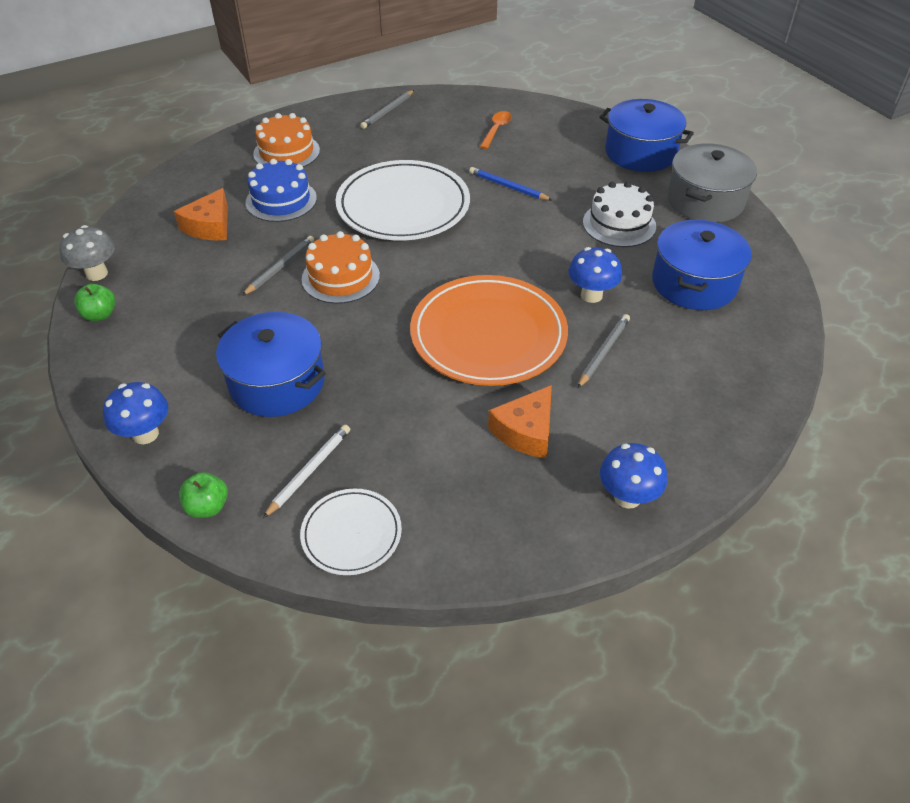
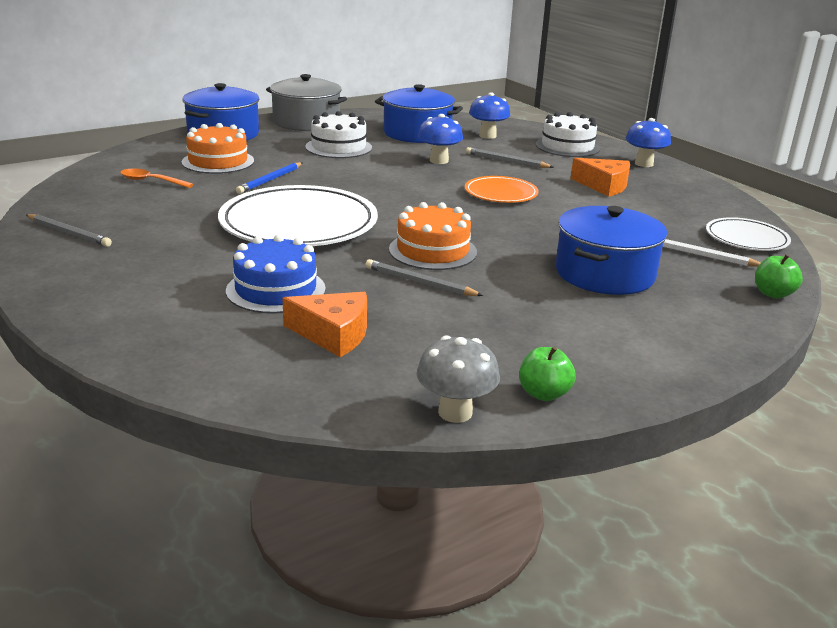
camera: 95 degrees left, 20 degrees down
(145, 434) = (716, 334): blue mushroom -> blue mushroom (487, 136)
(286, 152) = (149, 293): orange cake -> orange cake (218, 161)
(488, 335) = (501, 193): orange plate -> orange plate, size x0.52
(685, 422) = (567, 146): none -> white cake

